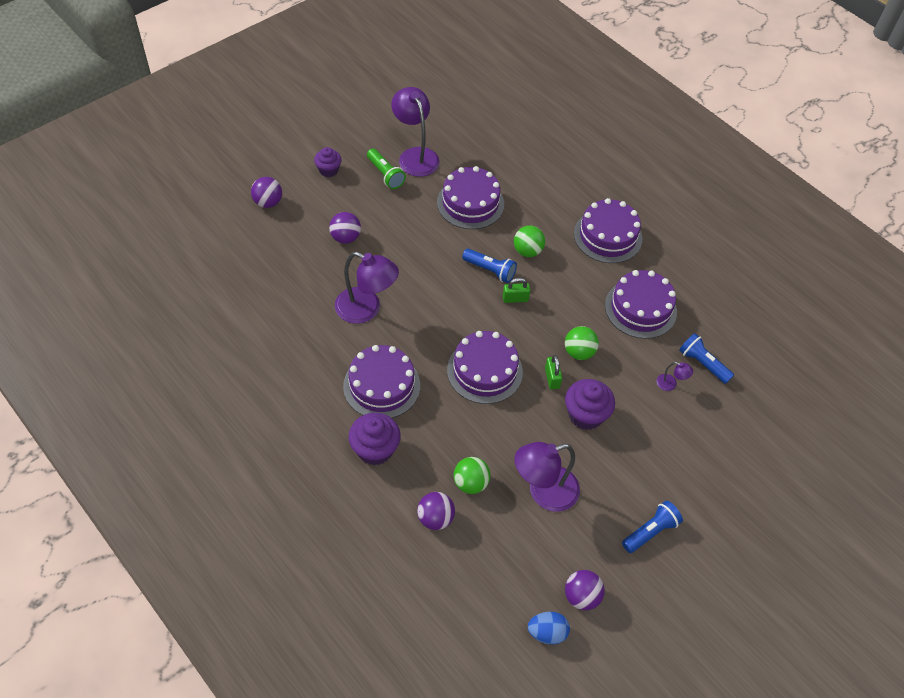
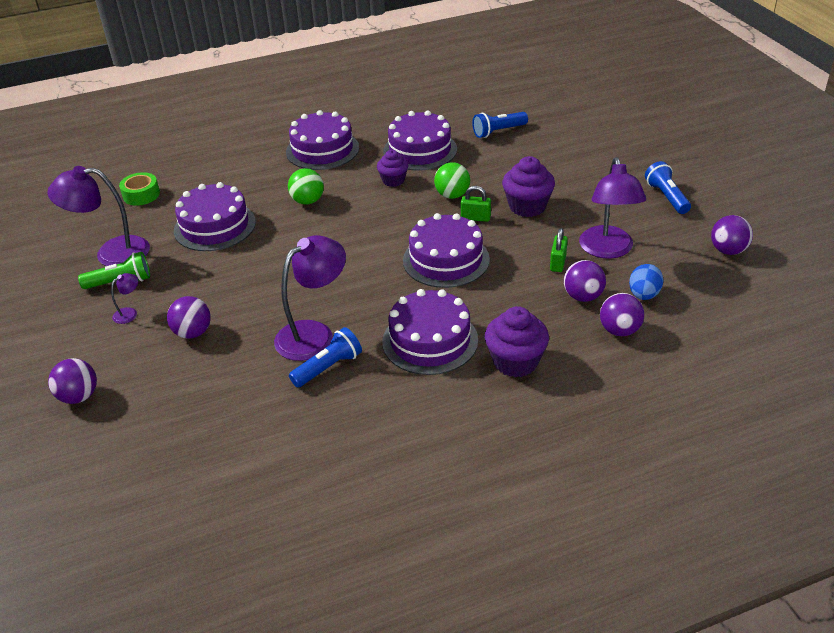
camera: 65 degrees left, 15 degrees down
(328, 170) = (72, 329): purple cupcake -> purple cupcake (393, 180)
(470, 483) = (583, 296): green ball -> purple ball
(490, 270) = (317, 230): blue flashlight -> blue flashlight (328, 367)
(492, 142) = (141, 195): none -> green tape
(515, 298) = (364, 221): green padlock -> green padlock (558, 263)
(547, 632) = (764, 279): blue egg -> blue egg (644, 295)
(670, 384) = (513, 152): purple lamp -> purple lamp (129, 313)

